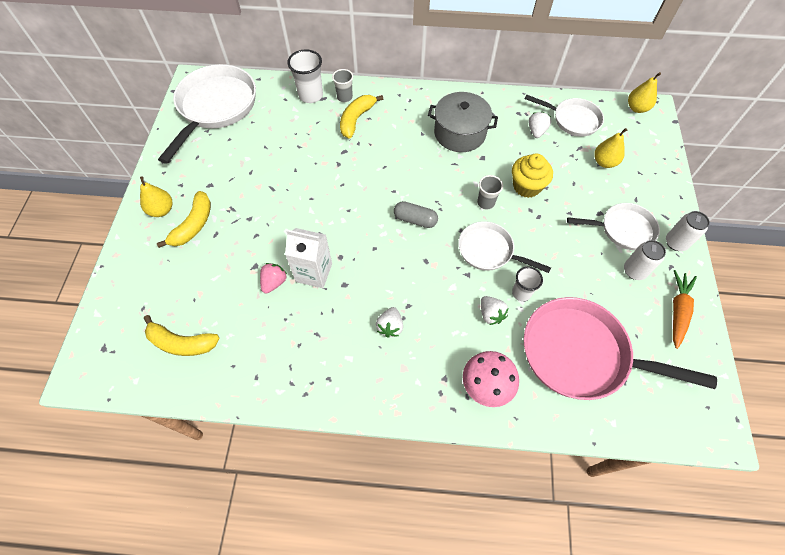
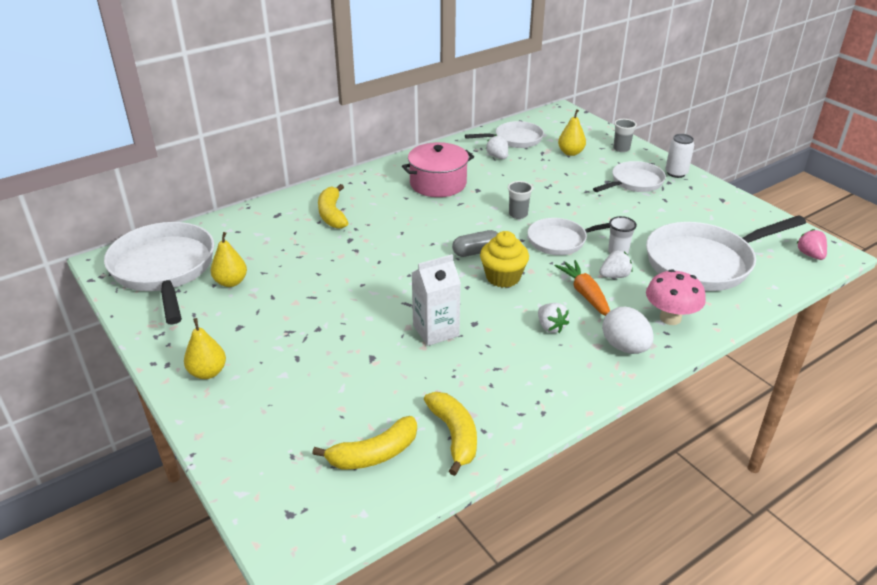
camera: 40 degrees left, 25 degrees down
(194, 225) = (263, 364): yellow banana -> yellow banana (454, 435)
(274, 282) = (407, 357): pink strawberry -> pink strawberry (810, 255)
(311, 95) = (262, 218): white cup -> none
(344, 97) = (299, 205): grey cup -> grey cup (621, 149)
(421, 385) = (625, 347): none -> white egg
(460, 133) = (438, 183): grey pot -> pink pot
(491, 314) = (614, 276): white strawberry -> white strawberry turned 45 degrees counterclockwise
(526, 186) = (535, 191): yellow cupcake -> yellow cupcake (503, 277)
(581, 354) = (704, 262): pink pan -> white pan
(634, 271) = (672, 200): white can -> none
(637, 108) = (551, 115): yellow pear -> yellow pear (231, 282)
(678, 310) = (726, 207): orange carrot -> orange carrot (585, 294)

